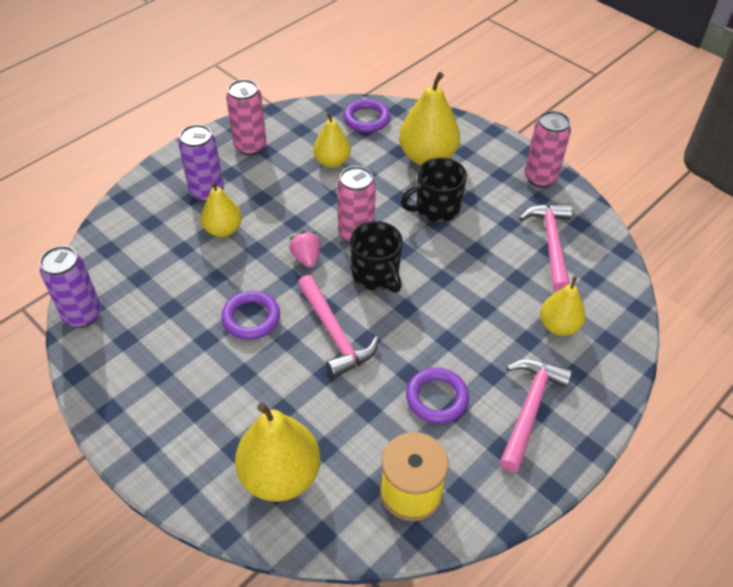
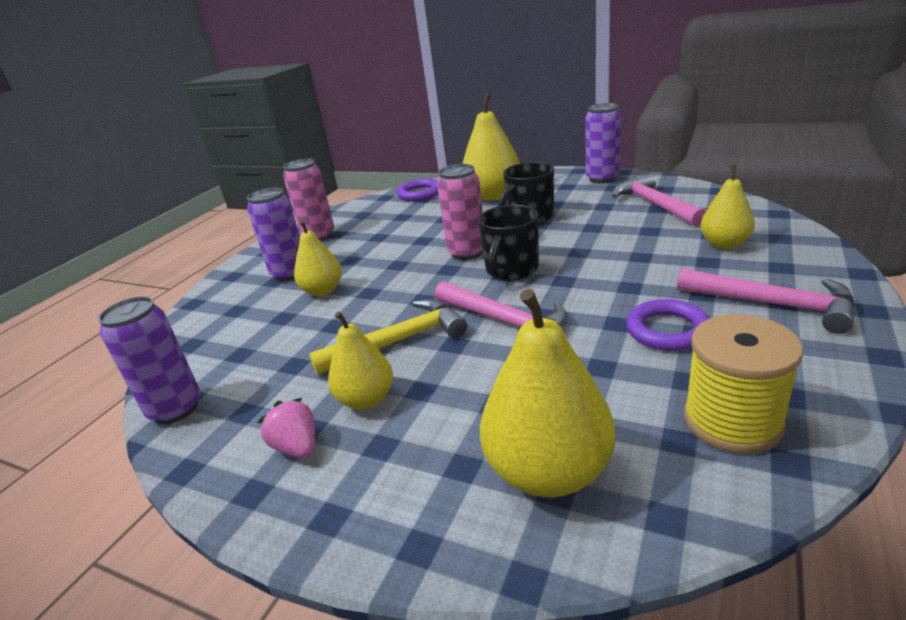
camera: 15 degrees left, 20 degrees down
(251, 318) = (398, 341): purple ring -> yellow hammer
(306, 258) = (428, 281): pink strawberry -> pink strawberry (297, 447)
(332, 162) = (406, 221): yellow pear -> yellow pear (366, 399)
(376, 275) = (511, 270): black mug -> black mug turned 75 degrees clockwise
(529, 409) = (772, 304): pink hammer -> pink hammer turned 120 degrees clockwise
(540, 178) = (602, 179): pink can -> purple can

